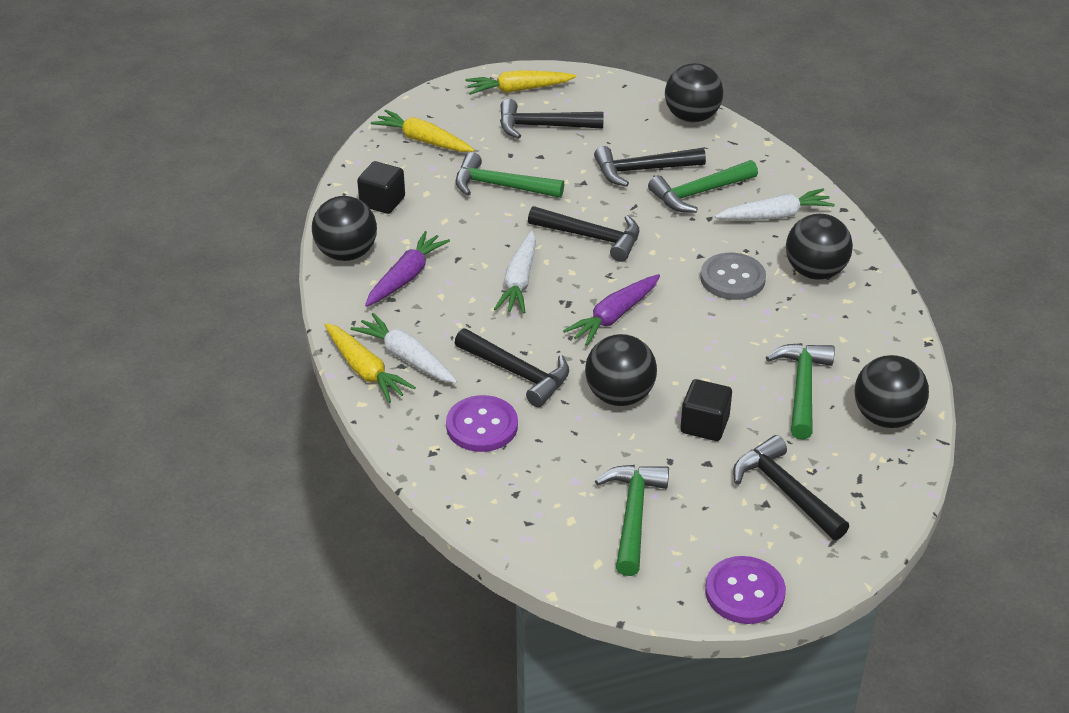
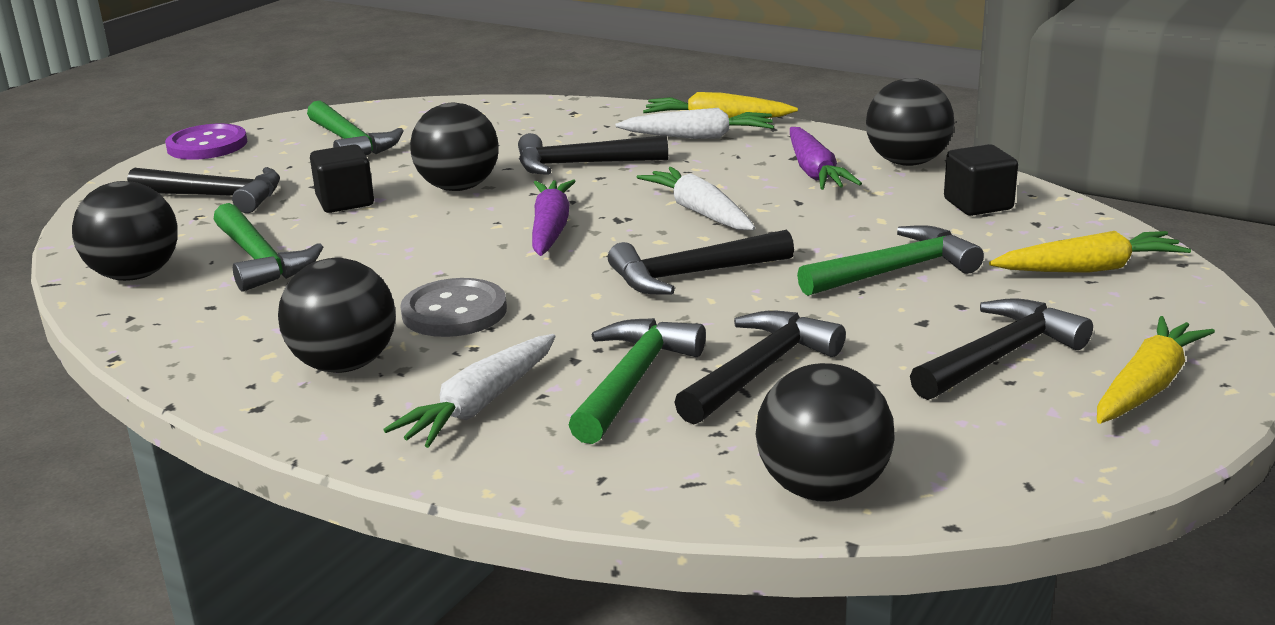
camera: 140 degrees right, 15 degrees down
(482, 426) = (557, 133): purple button -> none

